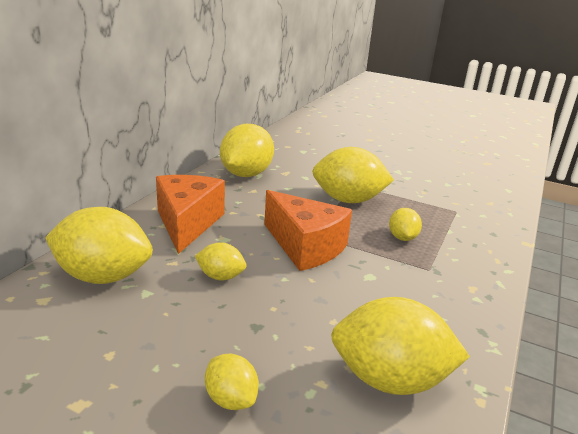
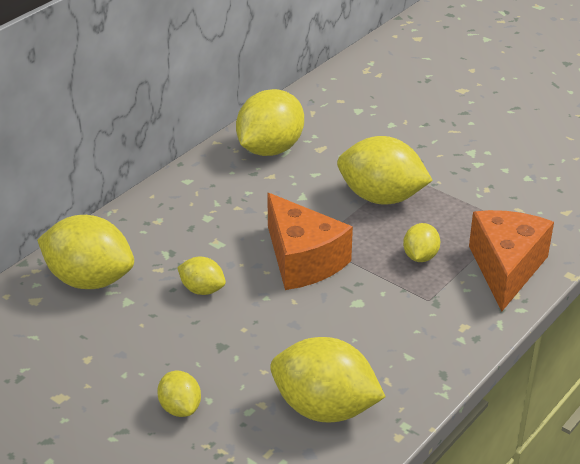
camera: 15 degrees right, 10 degrees up
(187, 223) = (184, 220): orange cheese -> orange cheese (506, 268)

